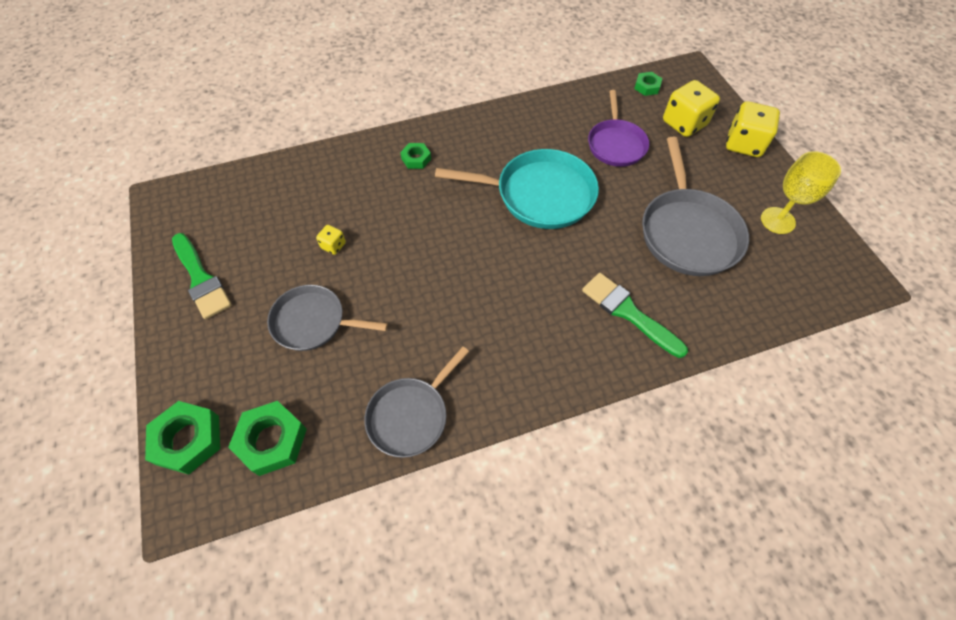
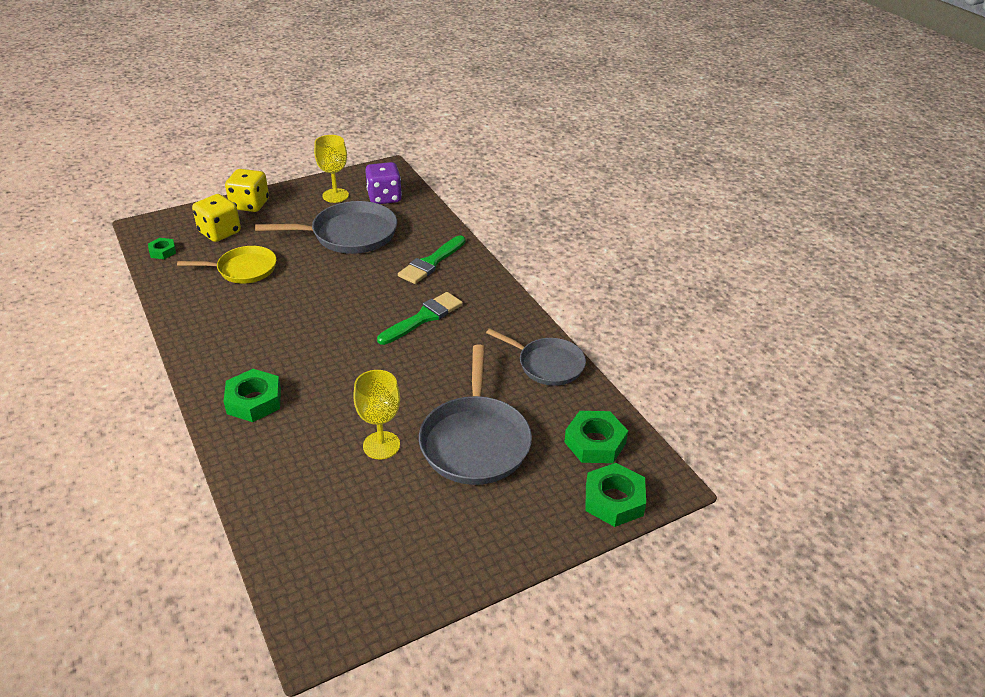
camera: 100 degrees left, 20 degrees down
(201, 279) = (439, 549): green brush -> green brush (423, 318)
(313, 322) = (475, 441): grey pan -> grey pan, size x1.53
(333, 246) = (381, 445): yellow dice -> yellow goblet
(416, 159) = (254, 401): green nut -> green nut, size x1.73
(540, 194) = (308, 311): turquoise pan -> none
(616, 144) = (244, 269): purple pan -> yellow pan
(781, 272) = (384, 197): none -> purple dice

